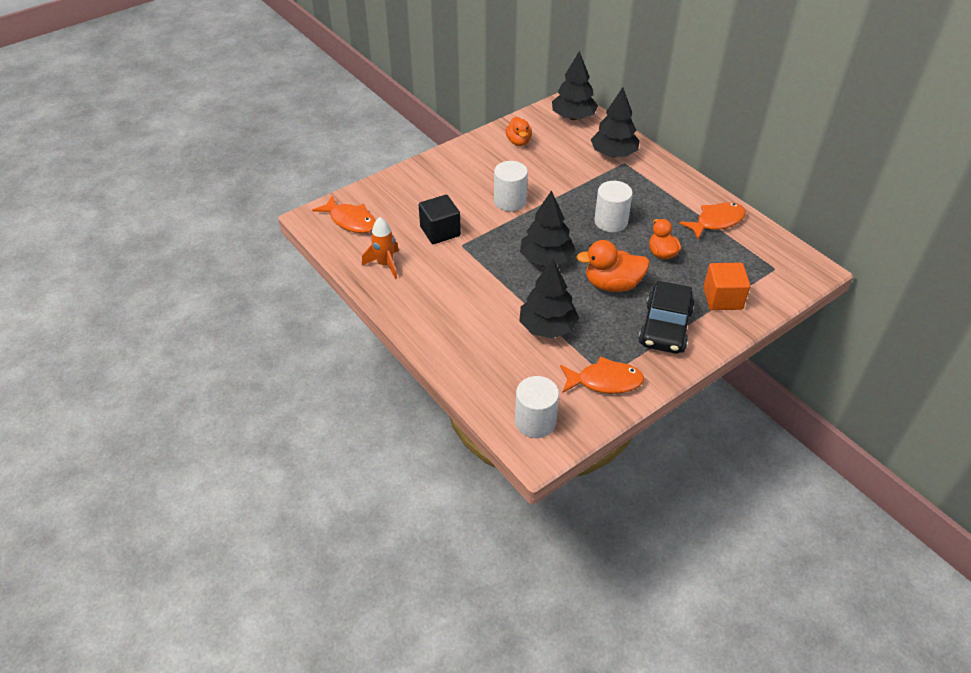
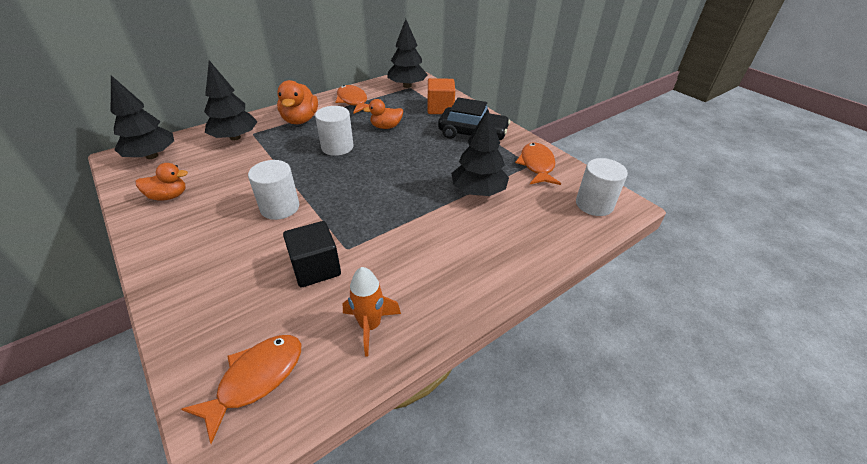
camera: 90 degrees left, 5 degrees down
(546, 259) = (383, 187): black tree -> black tree (407, 86)
(612, 284) = (422, 153): orange duck -> orange duck (300, 120)

